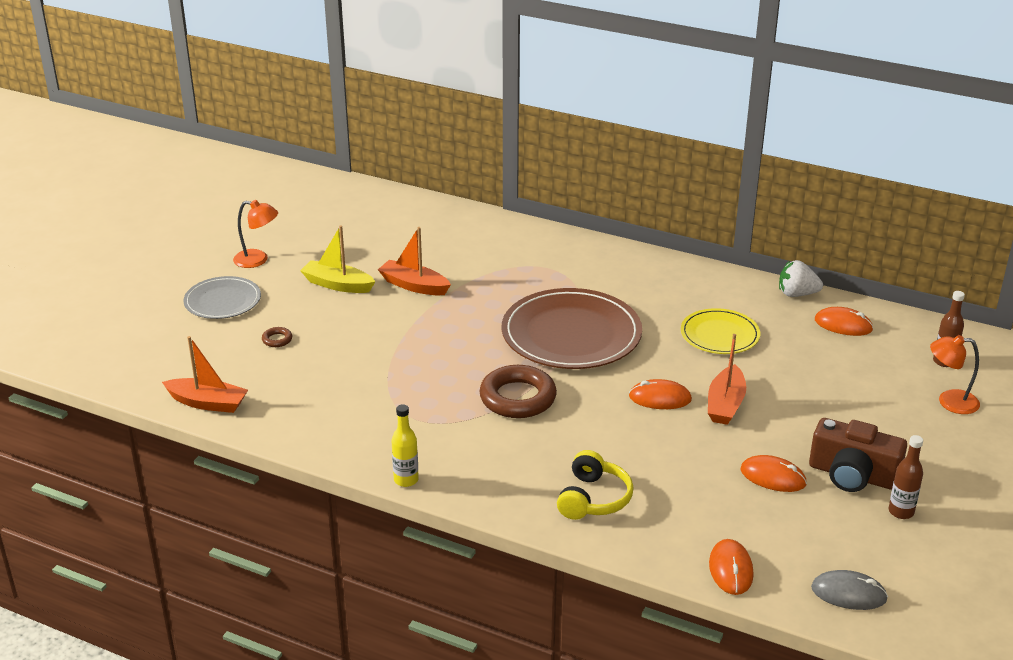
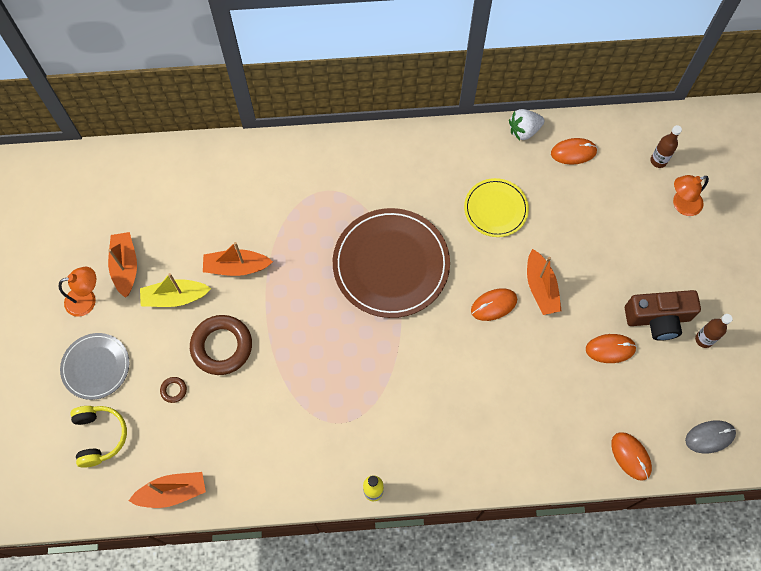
camera: 30 degrees left, 35 degrees up
(312, 252) = (125, 267): none -> orange boat
(518, 398) = (396, 359): brown ring -> brown ring (222, 346)
(593, 498) = (509, 437): yellow headphones -> yellow headphones (99, 436)

